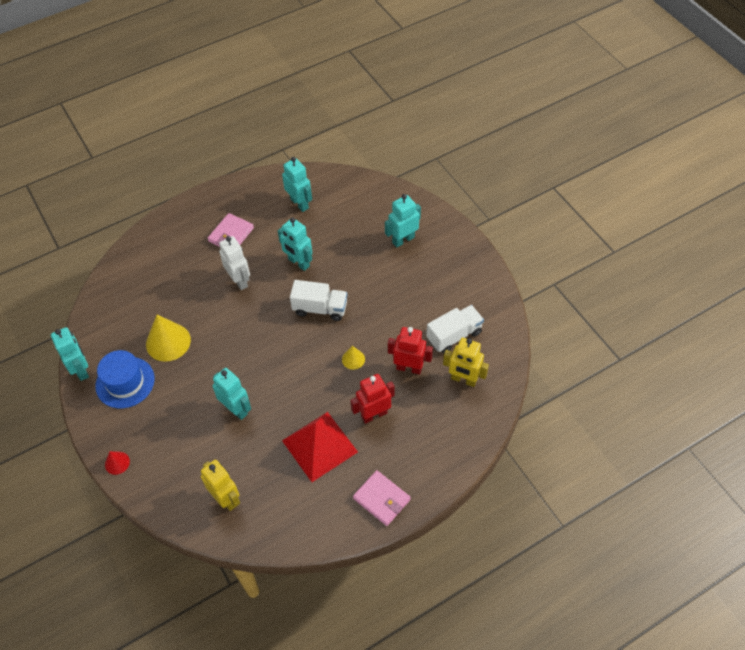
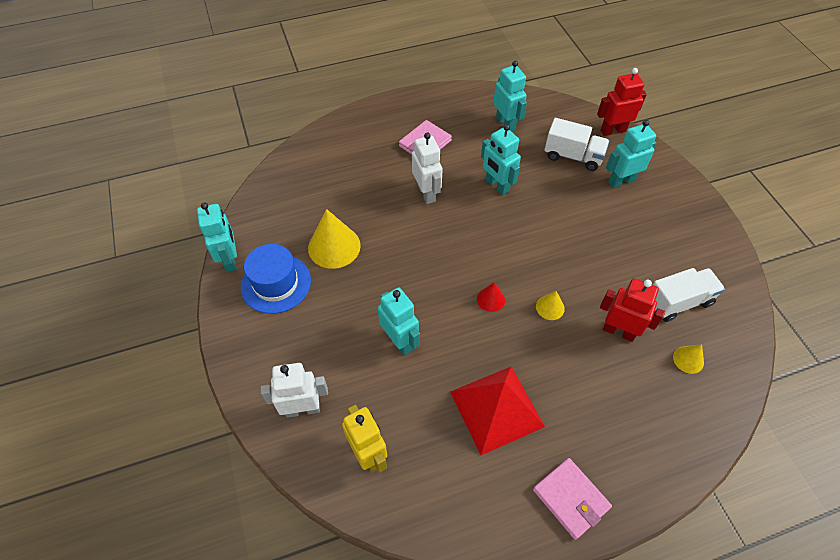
camera: 10 degrees right, 0 degrees up
(117, 463) = (245, 378): red cone -> red cone (490, 299)
(168, 476) = (302, 409): none -> white robot
(320, 308) = (516, 240): white truck -> white truck (573, 156)
(374, 414) = (569, 382): red robot -> red robot (612, 131)
(463, 380) = (688, 359): yellow robot -> yellow cone

